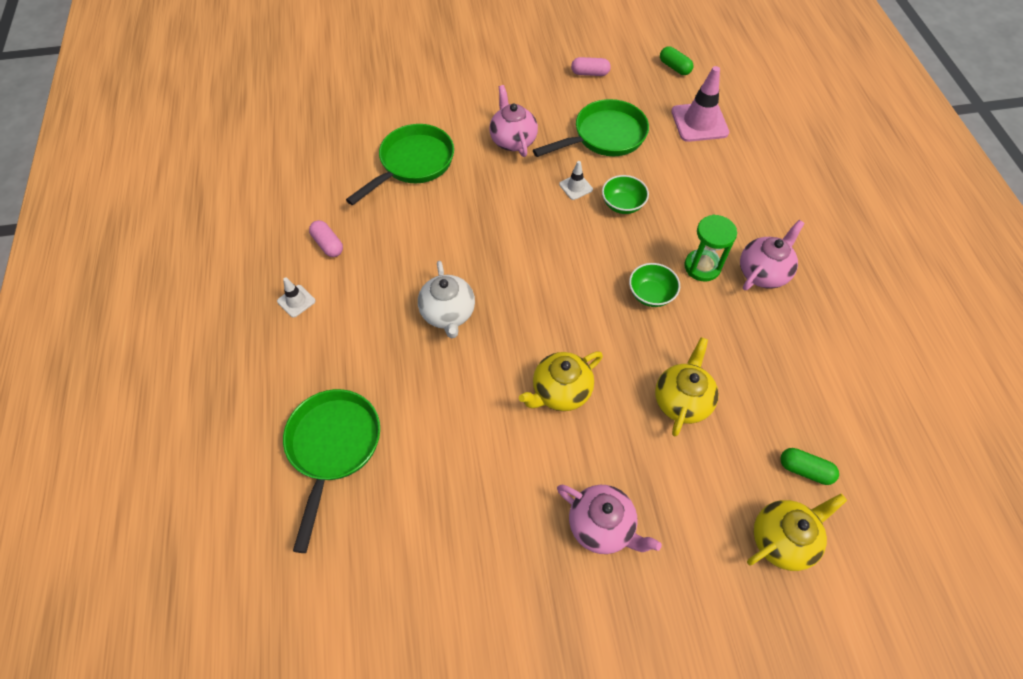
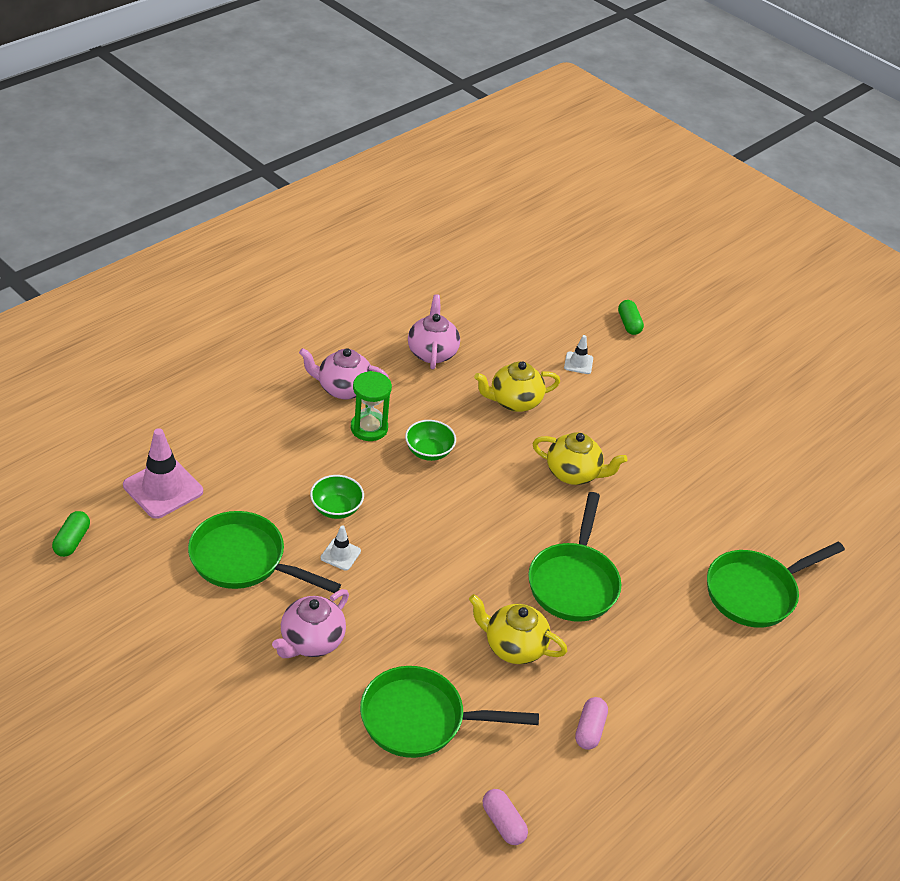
camera: 130 degrees left, 15 degrees down
(296, 301) = (671, 711): white traffic cone -> white traffic cone (578, 363)
(448, 314) = (573, 582): white teapot -> green pan
(590, 73) = (136, 619): pink capsule -> pink capsule (503, 823)
(602, 526) = (649, 411): pink teapot -> pink teapot (432, 352)
(782, 539) = (569, 326): yellow teapot -> yellow teapot (513, 646)
(805, 470) = (509, 326): green capsule -> green capsule (629, 324)

